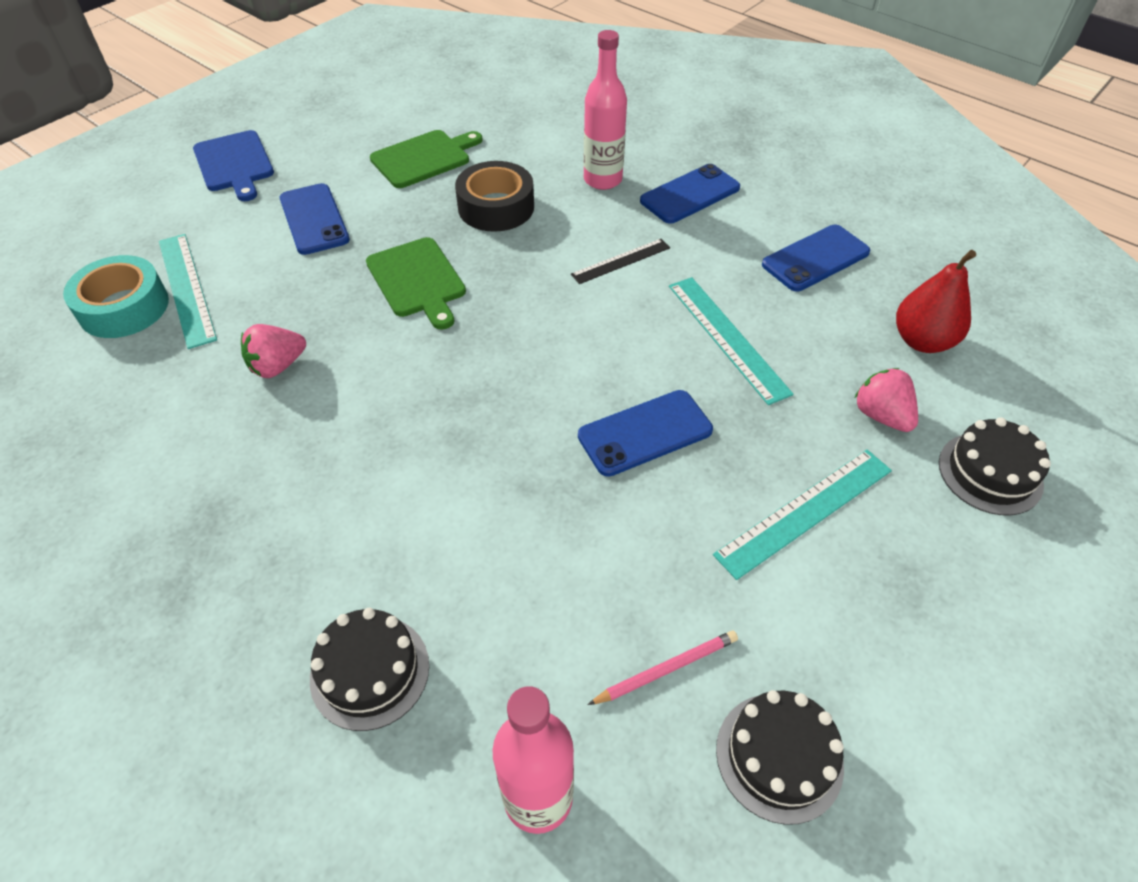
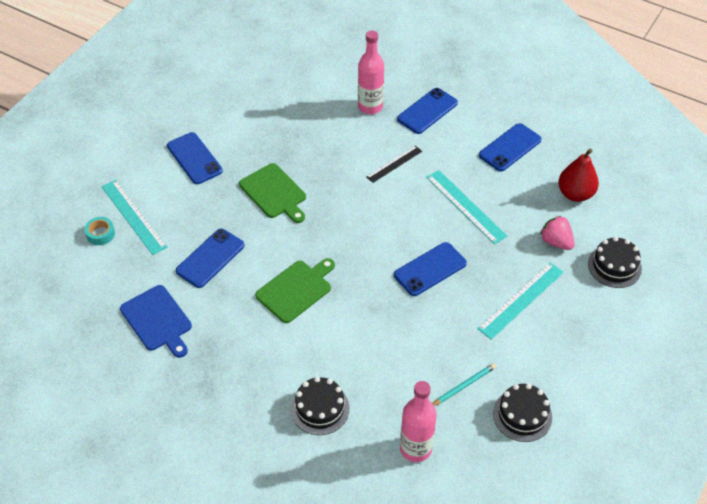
camera: 10 degrees left, 0 degrees up
(124, 307) = (100, 234): turquoise tape -> turquoise tape, size x0.54
(234, 164) = (125, 123): blue cutting board -> blue cutting board (157, 320)
(278, 366) = (210, 258): pink strawberry -> blue phone
(424, 158) = (250, 104): green cutting board -> green cutting board (296, 290)
(496, 207) = (307, 135): black tape -> none
(666, 669) = (463, 385): pink pencil -> turquoise pencil

